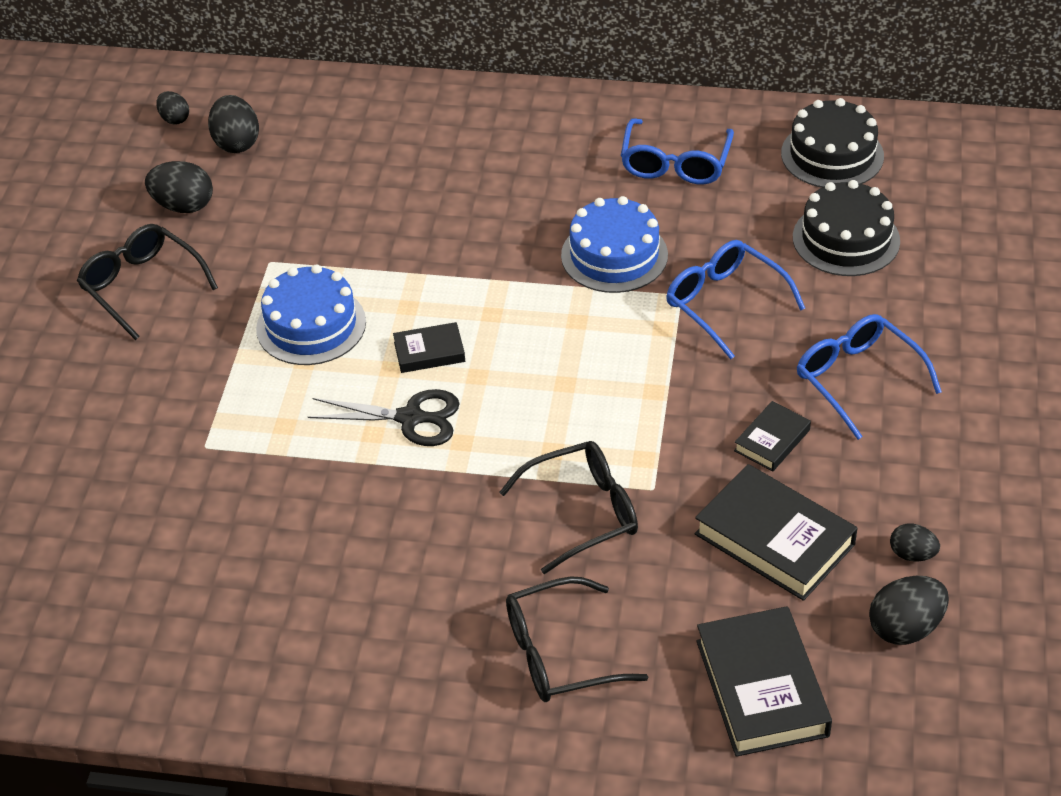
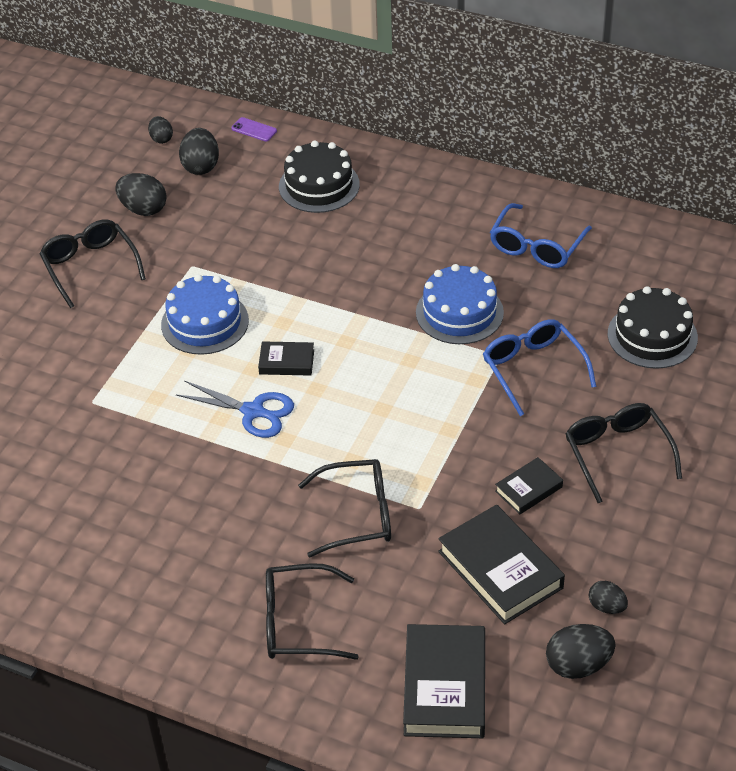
camera: 15 degrees right, 0 degrees up
(286, 89) = (254, 130): none -> purple phone
(410, 418) = (253, 411): black scissors -> blue scissors
(832, 155) = (668, 263): black cake -> black cake (319, 185)
(857, 379) = (617, 453): blue glasses -> black glasses

